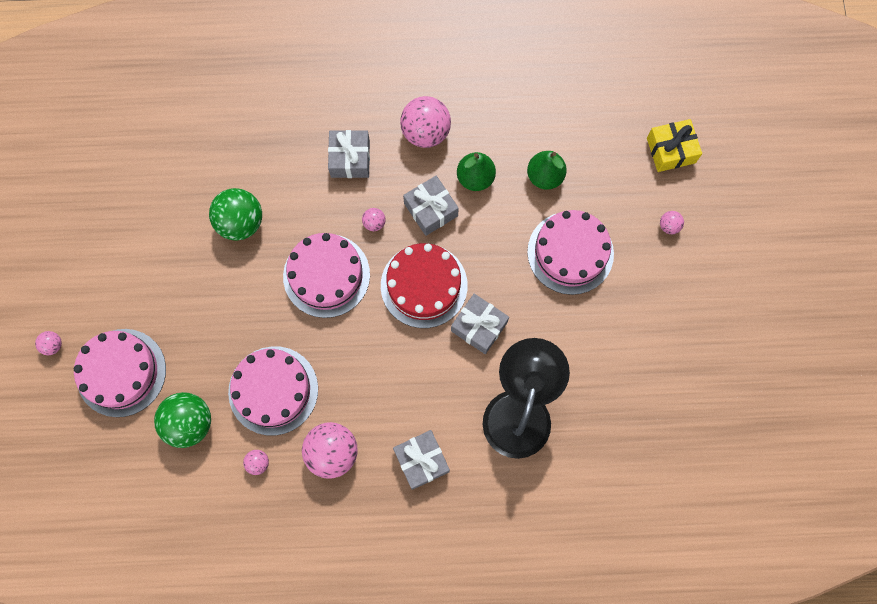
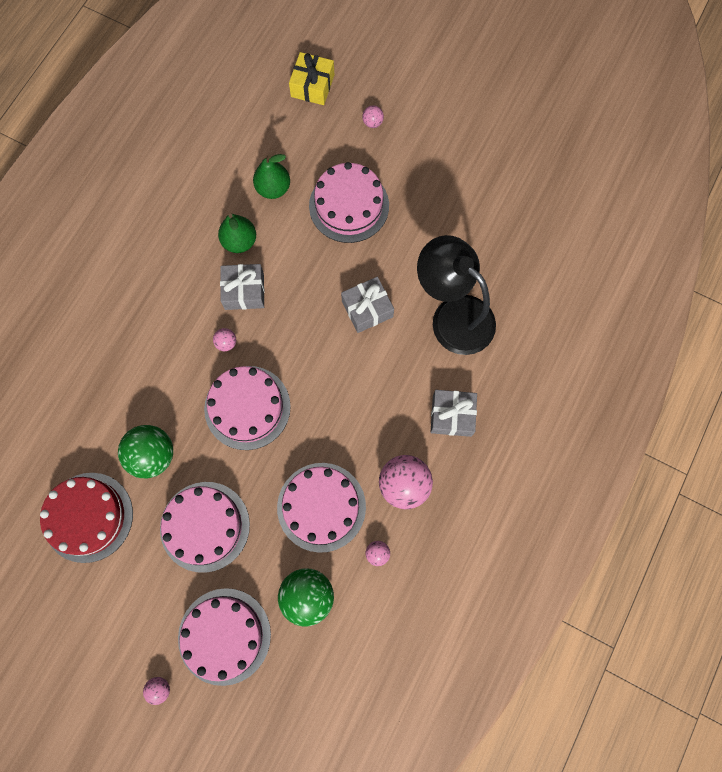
camera: 60 degrees left, 0 degrees up
(204, 301) = (205, 526): none -> pink cake
(350, 159) = (156, 331): grey gift -> none
(424, 285) = (306, 333): red cake -> red cake (88, 517)
(426, 132) = (174, 258): pink ball -> none

